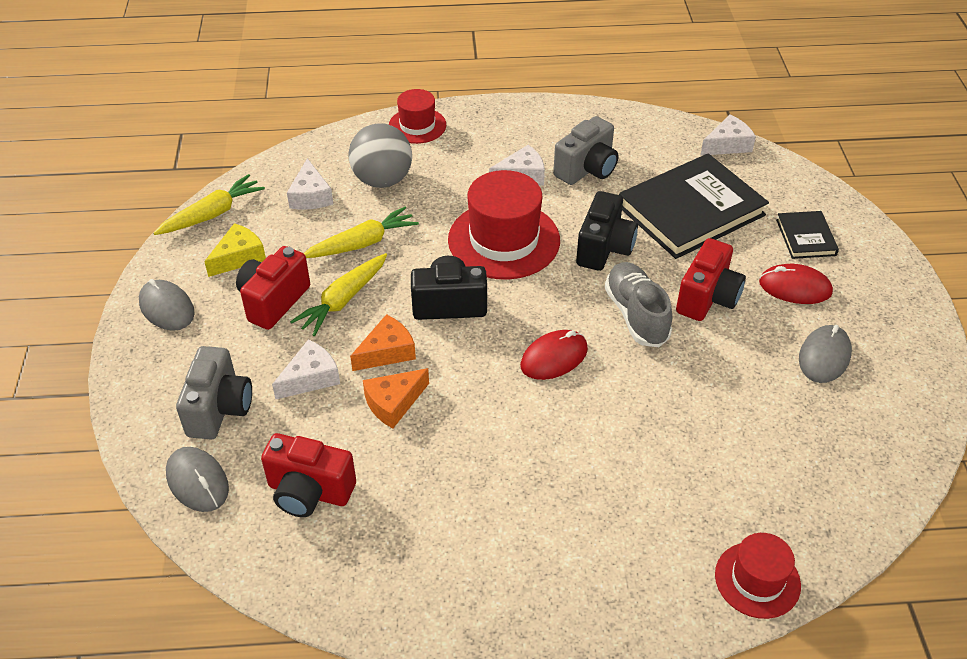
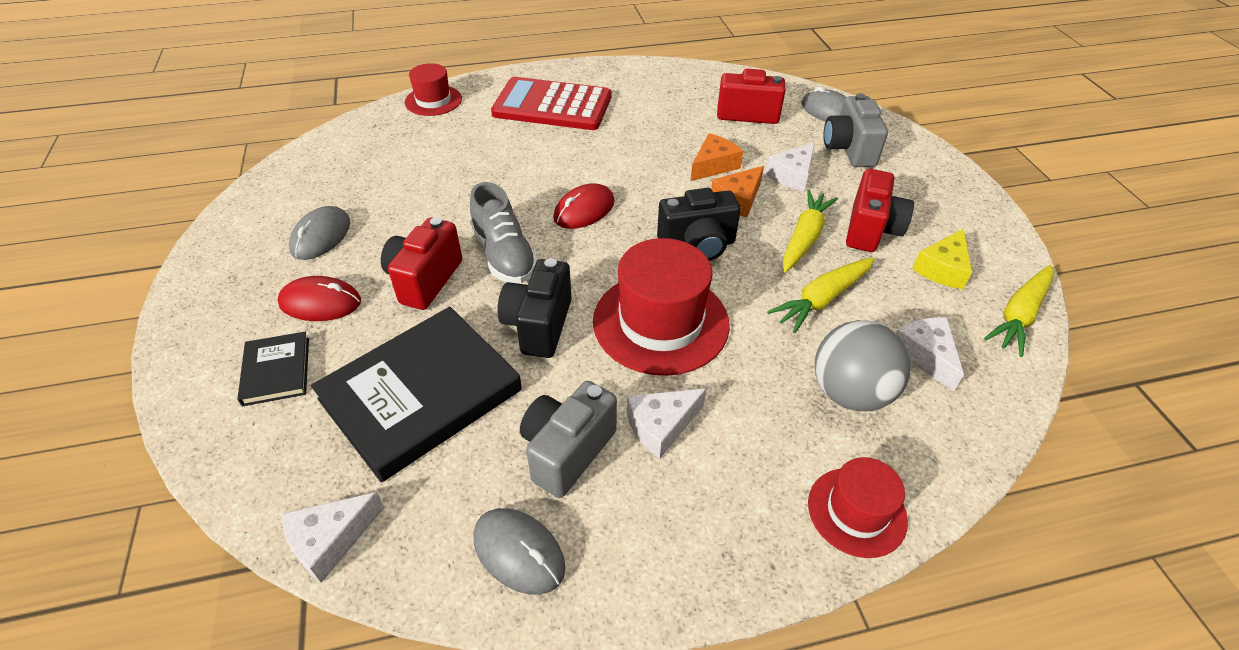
camera: 170 degrees right, 0 degrees up
(167, 308) = (965, 214): grey mouse -> grey mouse (519, 552)
(579, 544) = (552, 106): none -> red calculator

